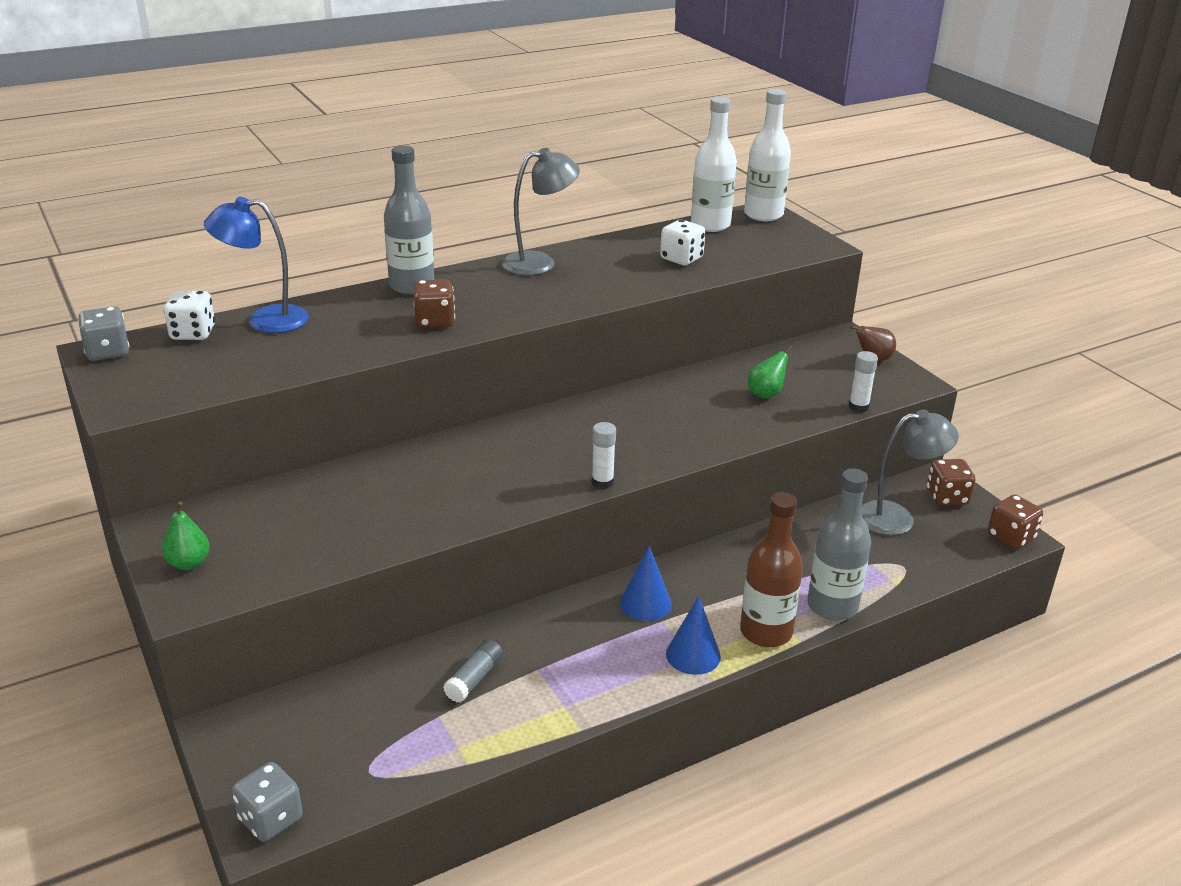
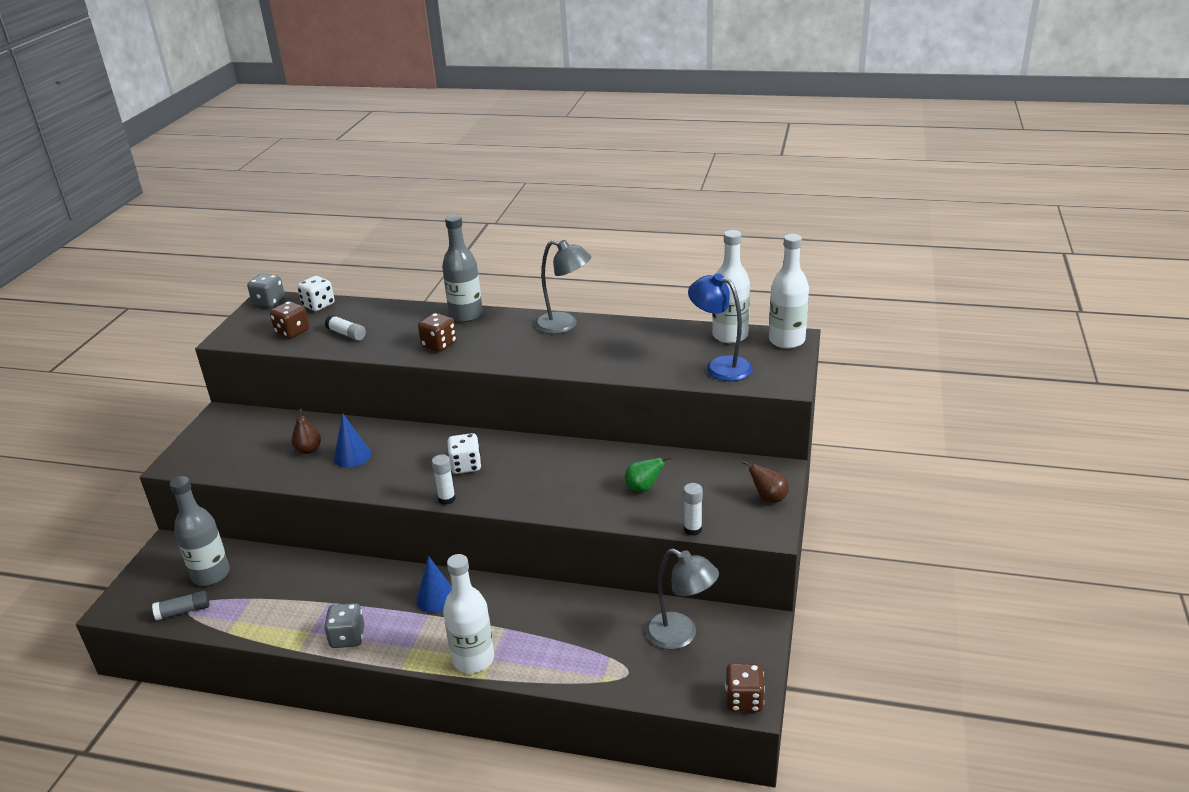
camera: 45 degrees right, 0 degrees up
(189, 563) = (203, 443): green pear -> none
(265, 320) = (361, 310): blue lamp -> blue lamp (720, 366)
(270, 819) = (125, 604): grey dice -> grey dice (347, 637)
(295, 348) = (346, 334): none -> white glue stick
(356, 508) = (308, 450): none -> brown pear
(474, 679) = (294, 588): grey glue stick -> grey glue stick (183, 611)
(681, 259) = (661, 356): white dice -> white dice (466, 466)
(693, 655) = (413, 646): blue cone -> blue cone (352, 456)
(766, 632) = (473, 659): brown bottle -> white bottle
(832, 606) = (538, 669): grey bottle -> grey bottle (211, 574)
(947, 497) = (744, 642): brown dice -> brown dice (292, 332)

